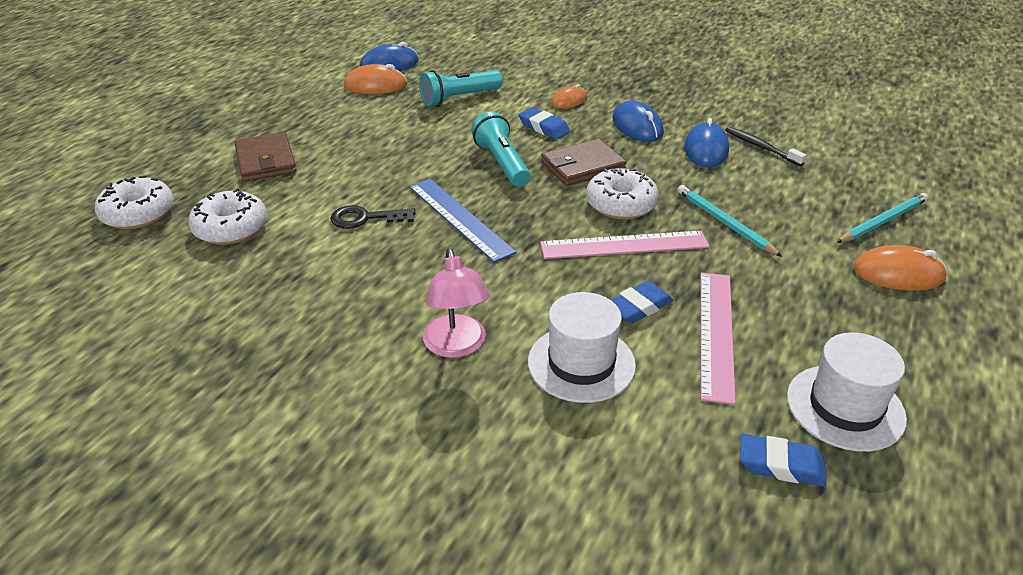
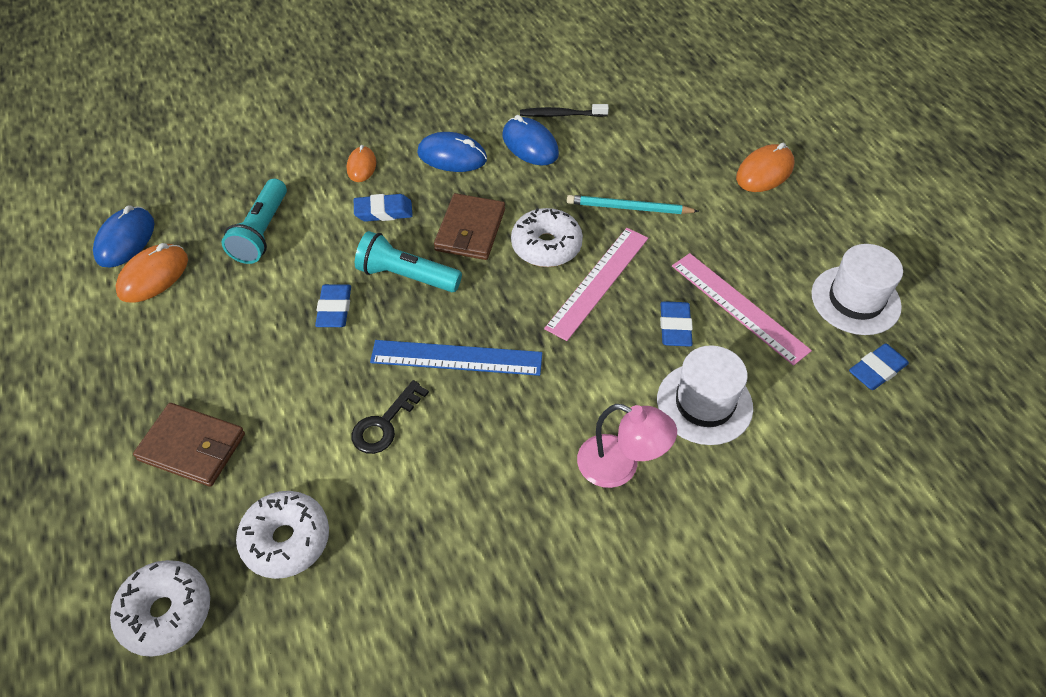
camera: 50 degrees left, 15 degrees up
(435, 152) = (334, 309): none -> blue eraser
(882, 221) = (708, 132): turquoise pencil -> none

